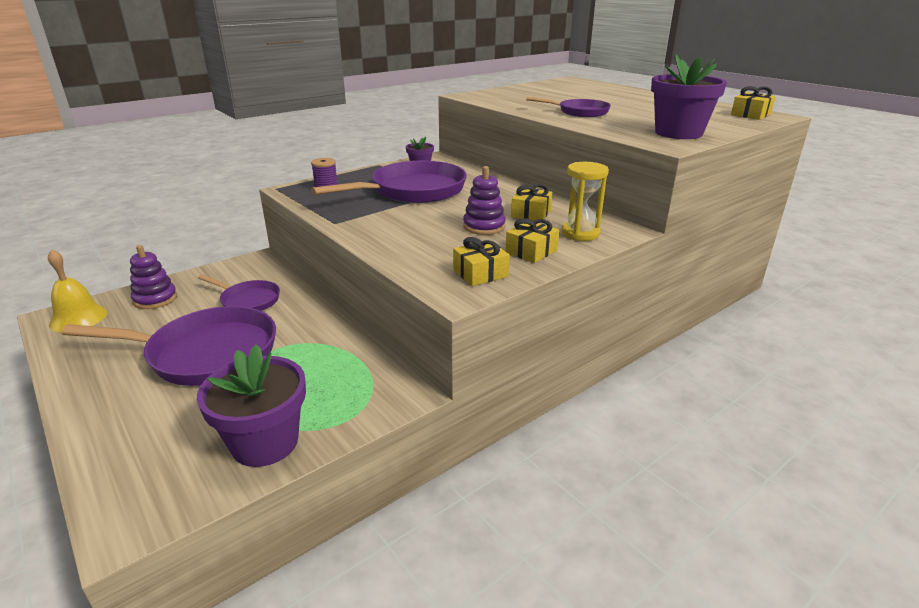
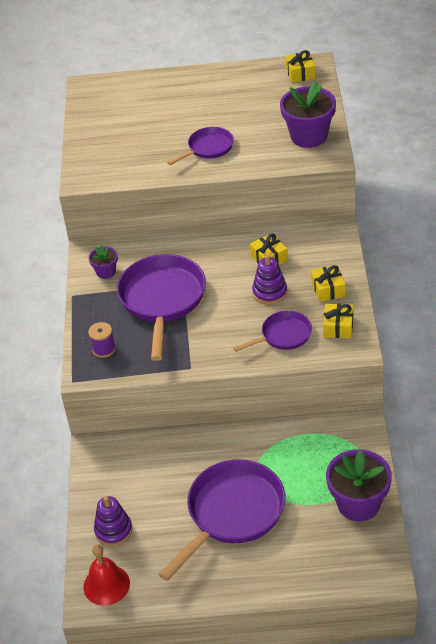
camera: 50 degrees left, 15 degrees up
(78, 318) = (106, 585): yellow bell -> red bell
(248, 300) = (168, 472): purple pan -> purple pan (283, 335)
(580, 233) = (322, 252): yellow hourglass -> none

